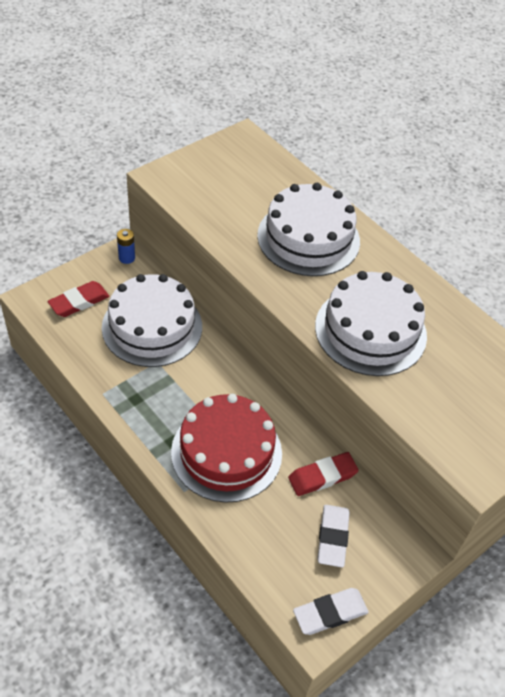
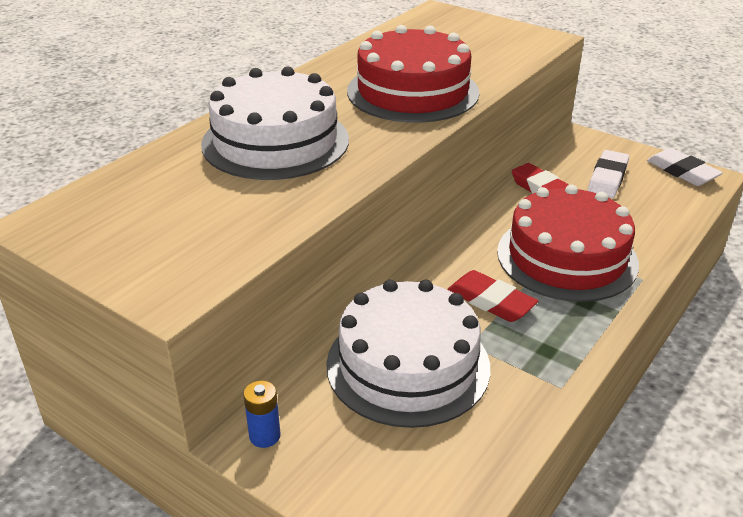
camera: 100 degrees left, 15 degrees down
(79, 302) = (397, 471): red eraser -> red eraser (491, 301)
(333, 537) = (607, 178): white eraser -> white eraser turned 60 degrees counterclockwise
(370, 330) = (413, 92): white cake -> red cake

